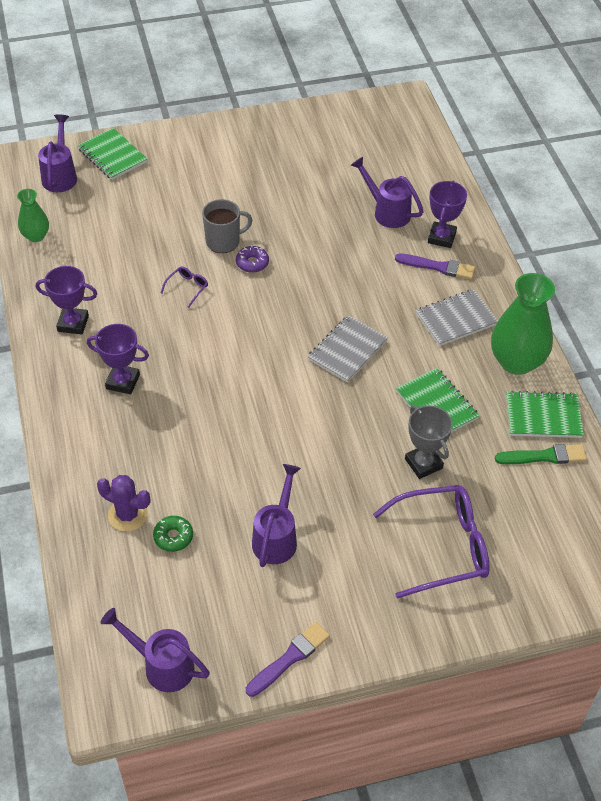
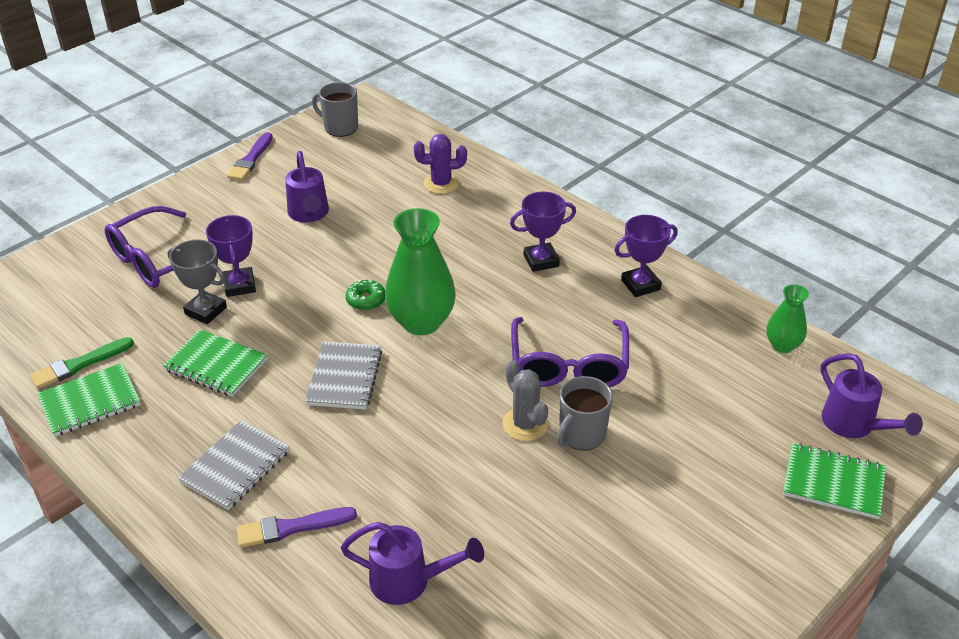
camera: 150 degrees right, 10 degrees down
(162, 665) = (340, 127): purple watering can -> grey mug
(173, 537) = (393, 185): green donut -> green donut (366, 300)
(187, 288) = (568, 365): purple glasses -> purple glasses, size x2.37
(252, 263) = (525, 424): purple donut -> grey cactus
(442, 237) = (308, 576): purple trophy -> purple trophy (239, 285)
(516, 362) = (140, 448): green vase -> green vase (421, 322)

